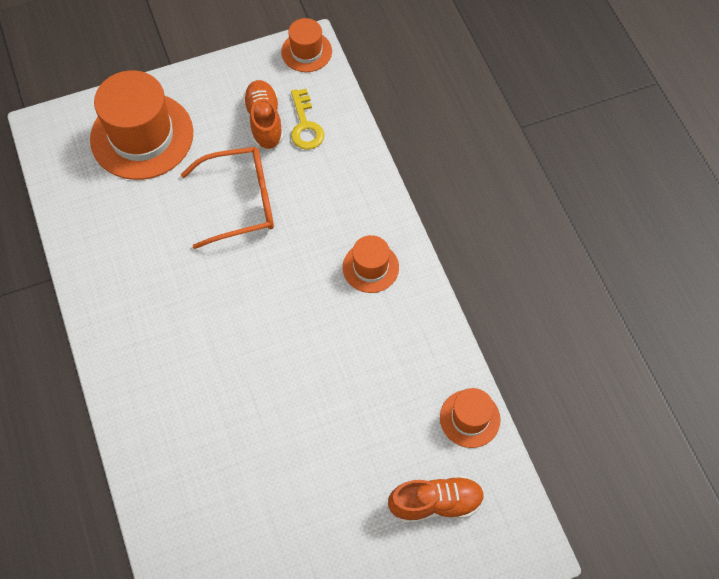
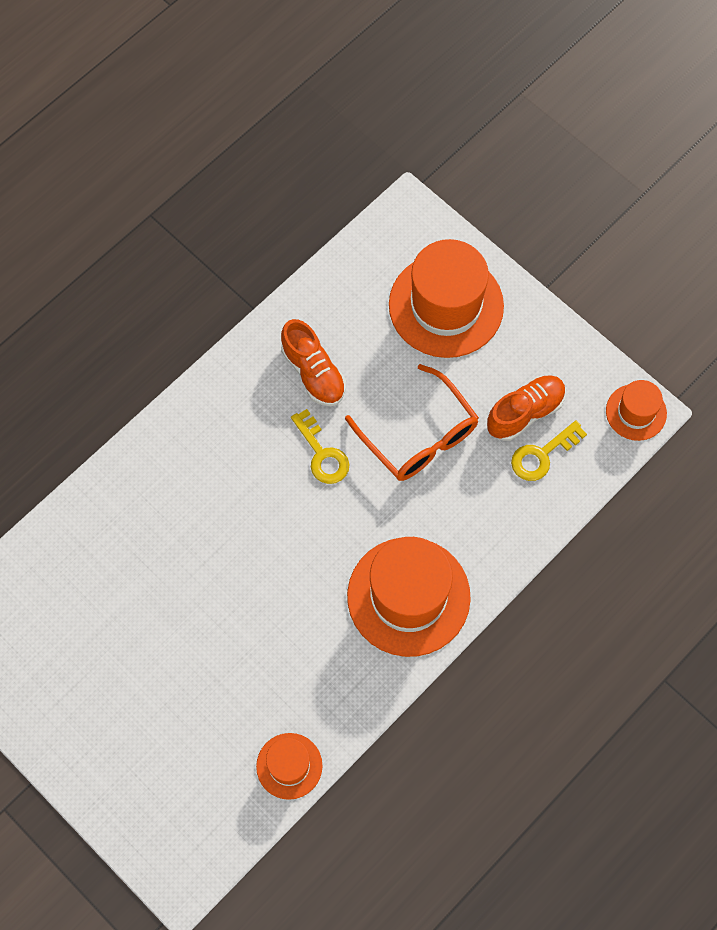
camera: 65 degrees right, 5 degrees up
(214, 279) = (322, 453): none -> yellow key
(370, 267) = (408, 596): orange hat -> orange hat, size x1.94
(436, 503) = (188, 769): orange shoe -> orange shoe (313, 373)

